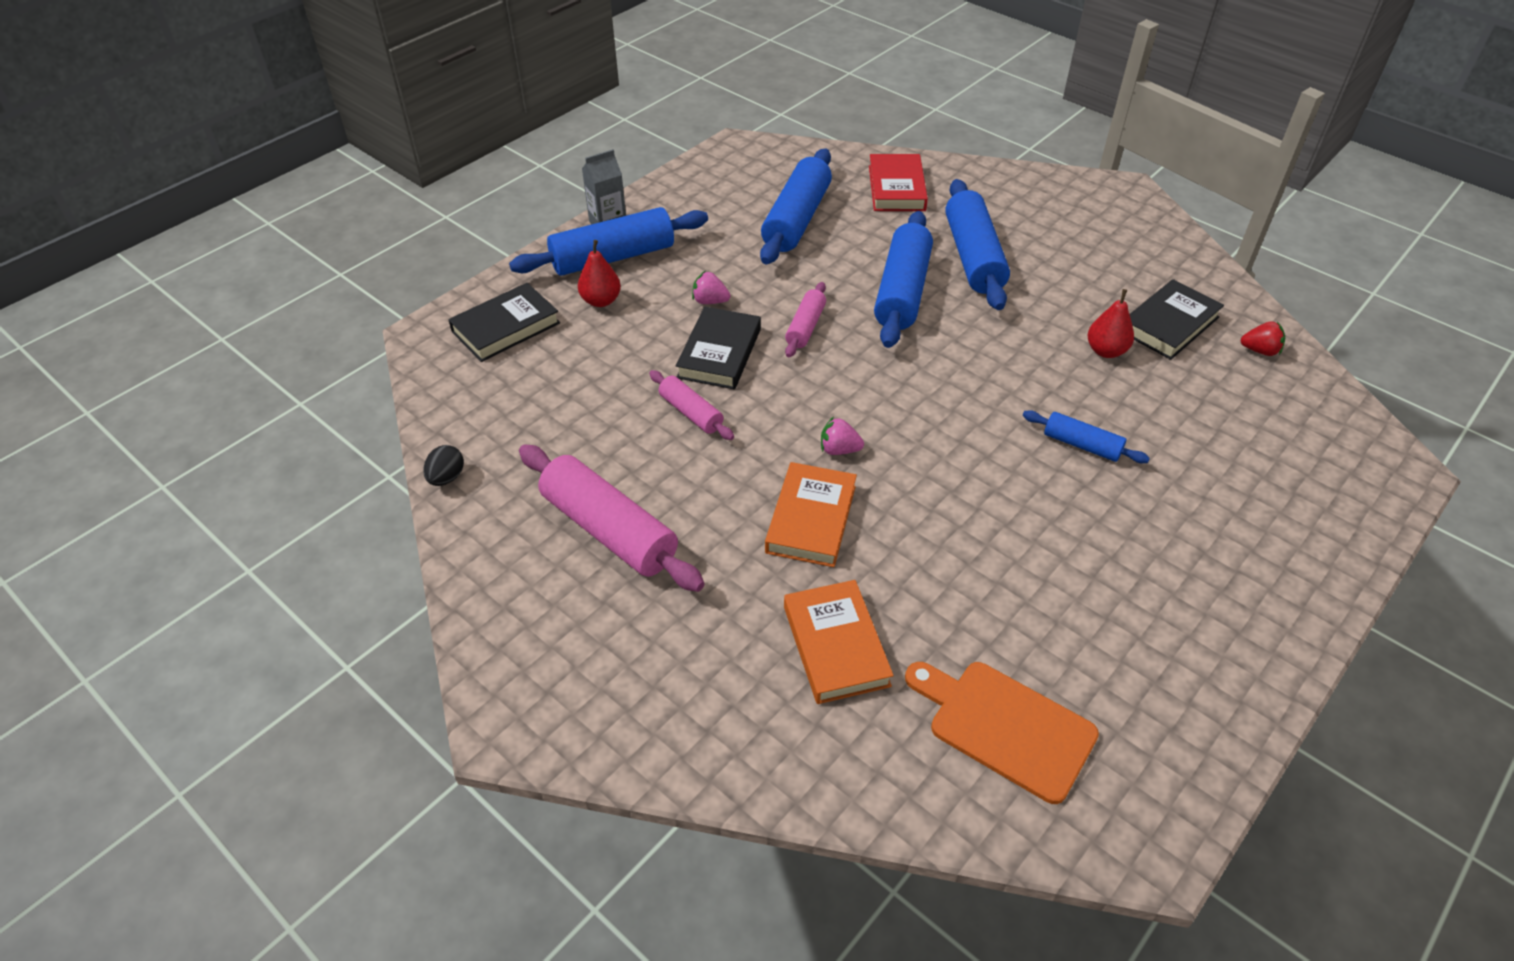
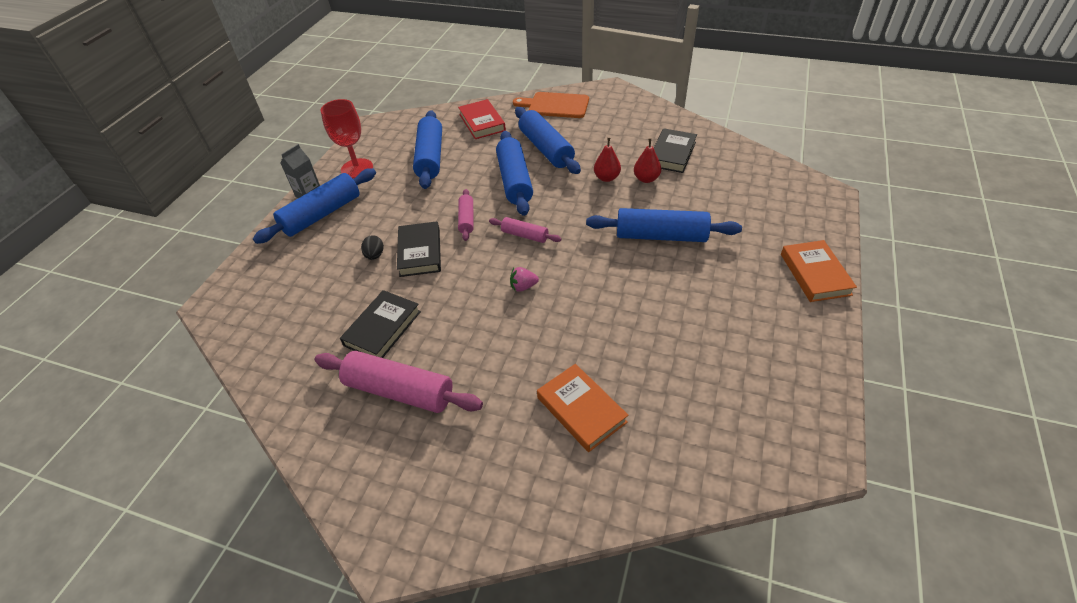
camera: 20 degrees left, 0 degrees up
(446, 477) = (268, 397): black egg -> black egg (375, 255)
(506, 327) = (267, 282): black book -> black book (382, 328)
(601, 301) = (326, 244): red pear -> red pear (606, 178)
(687, 205) = (357, 168): none -> red goblet
(691, 413) = (419, 295): pink rolling pin -> pink rolling pin (525, 235)
(710, 301) = (399, 222): pink strawberry -> none
(811, 519) = (527, 335): orange book -> orange book (815, 274)
(1005, 727) = (705, 419): orange cutting board -> orange cutting board (555, 105)
(1082, 445) = (661, 236): blue rolling pin -> blue rolling pin, size x1.88
(1260, 350) = (725, 153): red strawberry -> none

